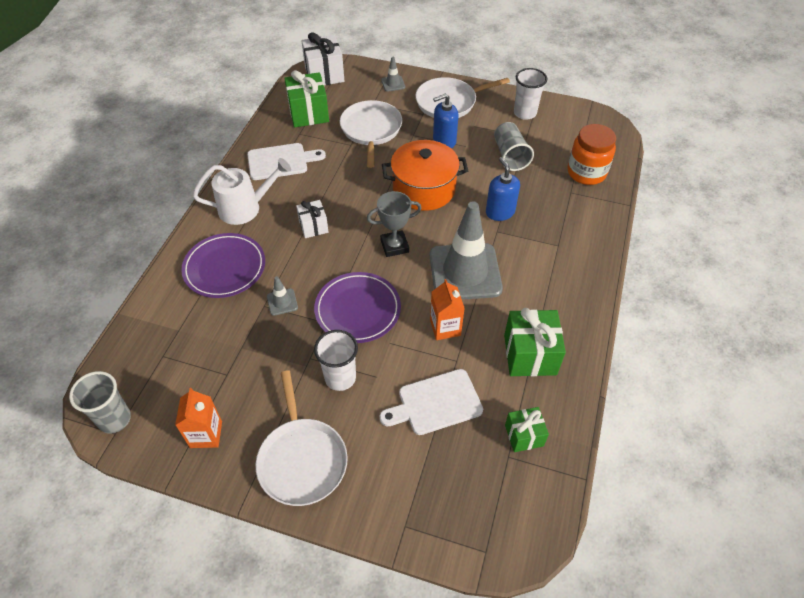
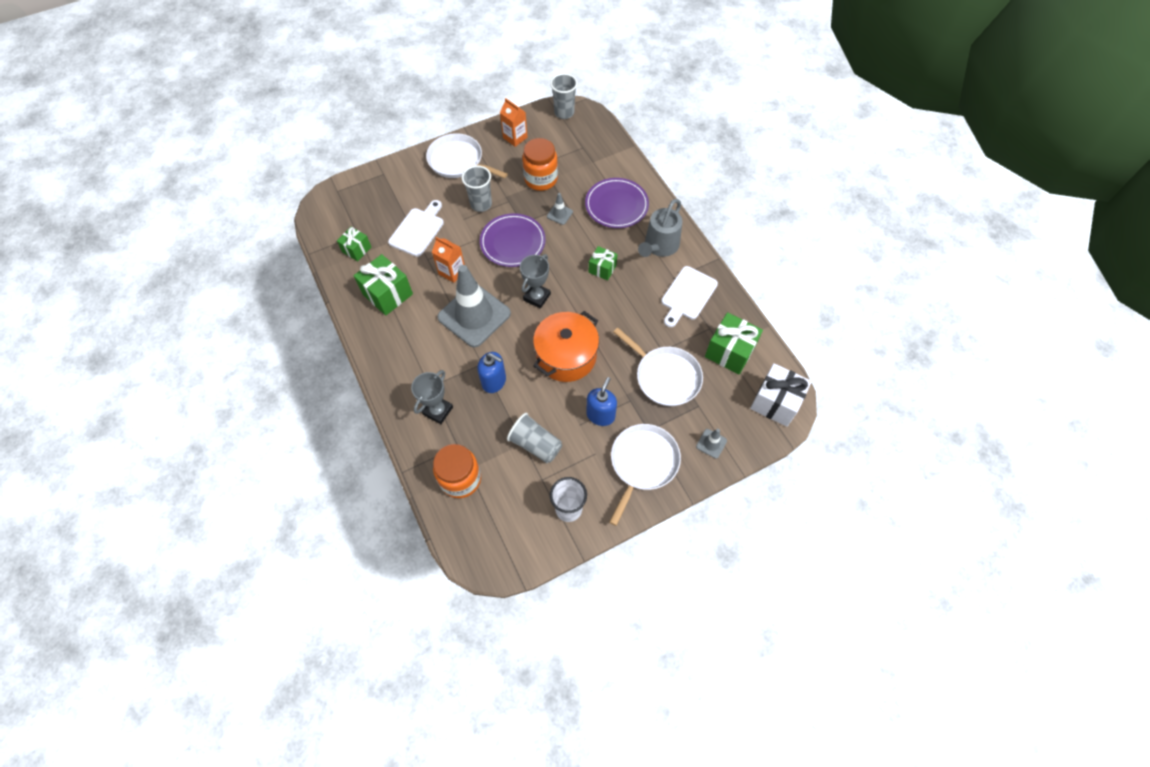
camera: 135 degrees right, 10 degrees up
(246, 208) = (659, 246): white watering can -> grey watering can
(249, 355) = (541, 179): none -> orange jar
(313, 226) = (602, 269): white gift -> green gift
(340, 378) = (481, 204): white cup -> grey cup
(566, 224) = (438, 411): none -> grey trophy

